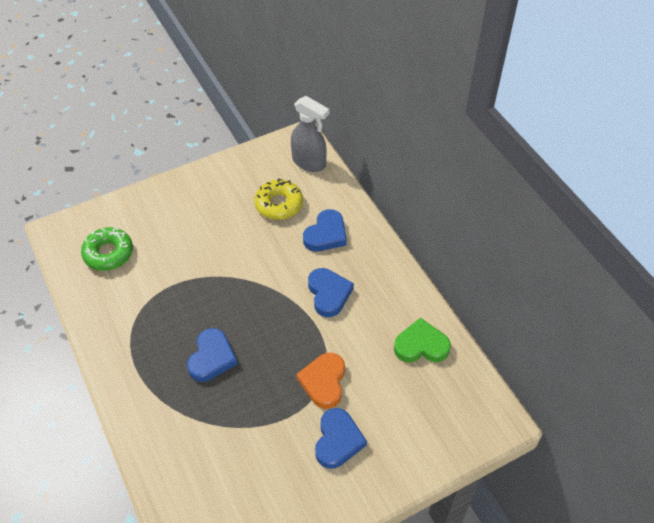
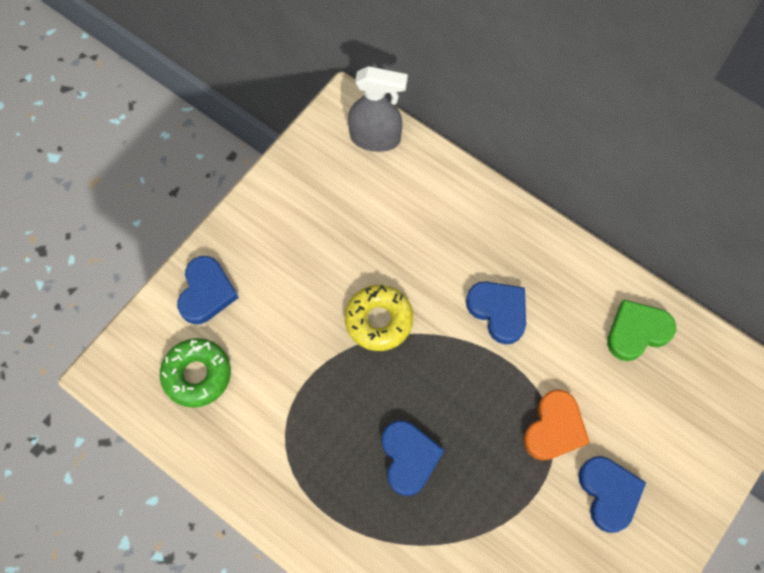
camera: 25 degrees left, 15 degrees up
(279, 204) = (371, 214): yellow donut -> yellow donut (379, 320)
(323, 382) = (554, 428): orange heart -> orange heart turned 135 degrees counterclockwise
(326, 234) = (451, 232): blue heart -> blue heart (206, 292)

